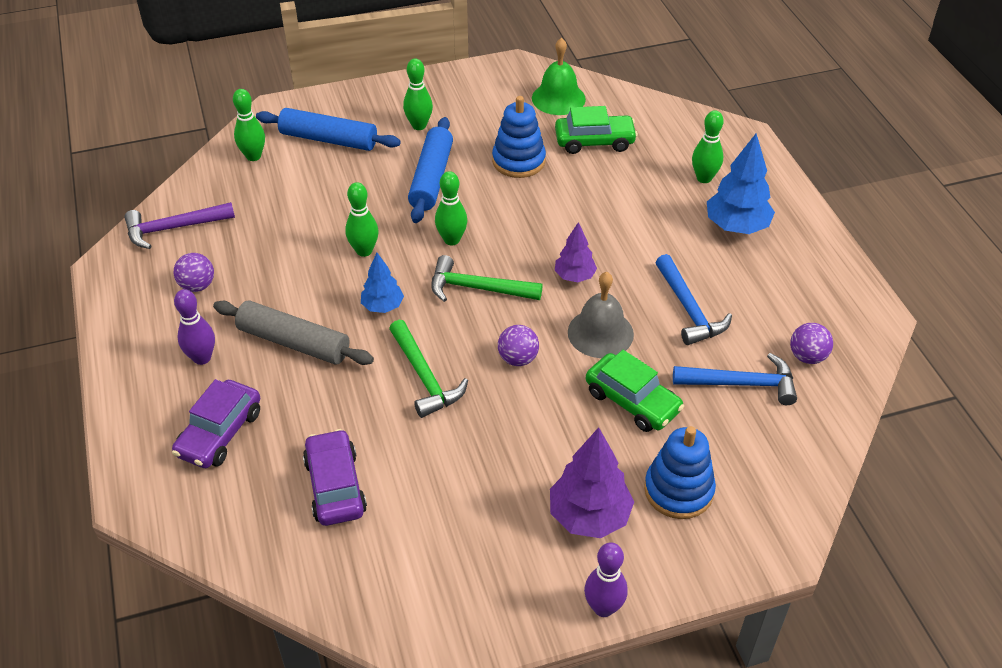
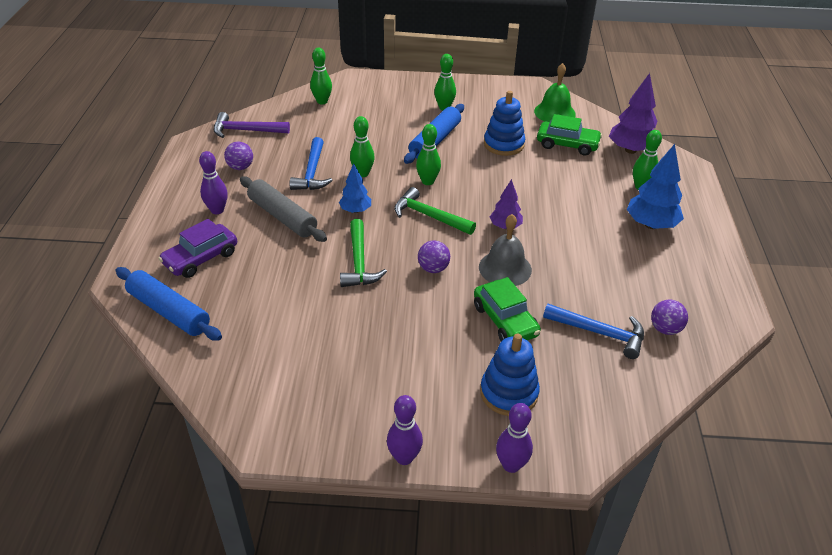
camera: 20 degrees right, 5 degrees down
(328, 139) = (377, 102): blue rolling pin -> blue rolling pin (169, 311)
(335, 486) = (256, 313): purple car -> none
(589, 516) = (428, 389): purple tree -> purple tree (630, 150)
(689, 309) = (583, 271): blue hammer -> blue hammer (312, 172)
(720, 575) = (511, 465): none -> purple bowling pin

